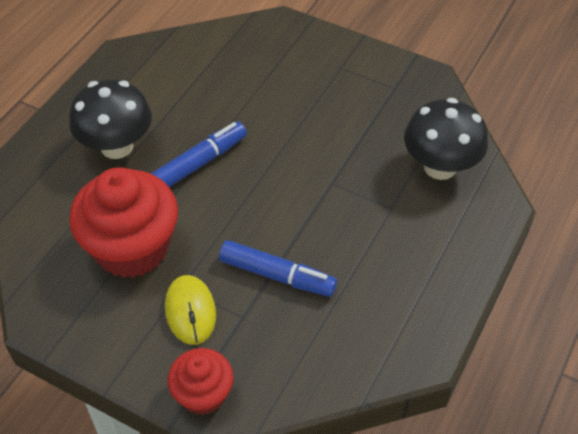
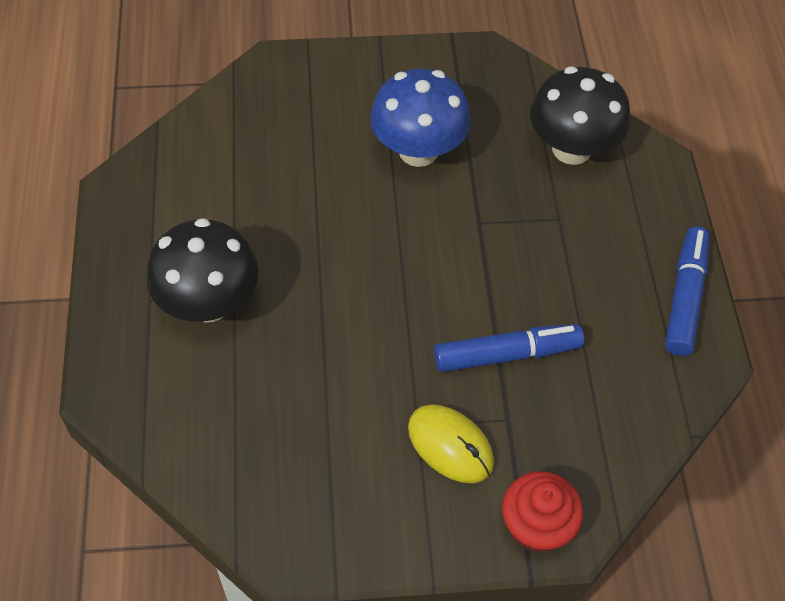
camera: 35 degrees left, 5 degrees up
(132, 248) = (328, 412): red cupcake -> none
(200, 163) = (321, 273): blue marker -> blue marker (685, 297)
(328, 118) = (418, 151): none -> blue mushroom

